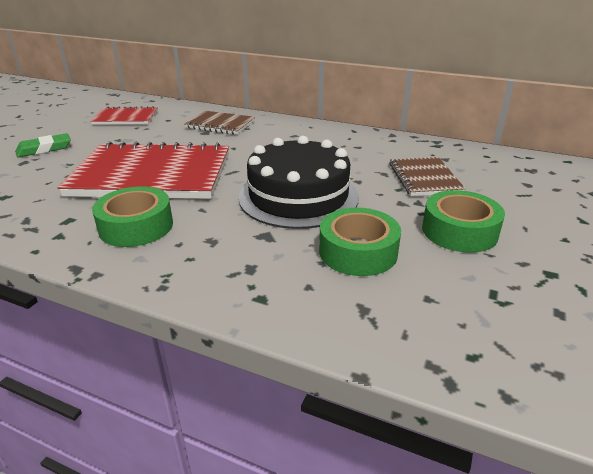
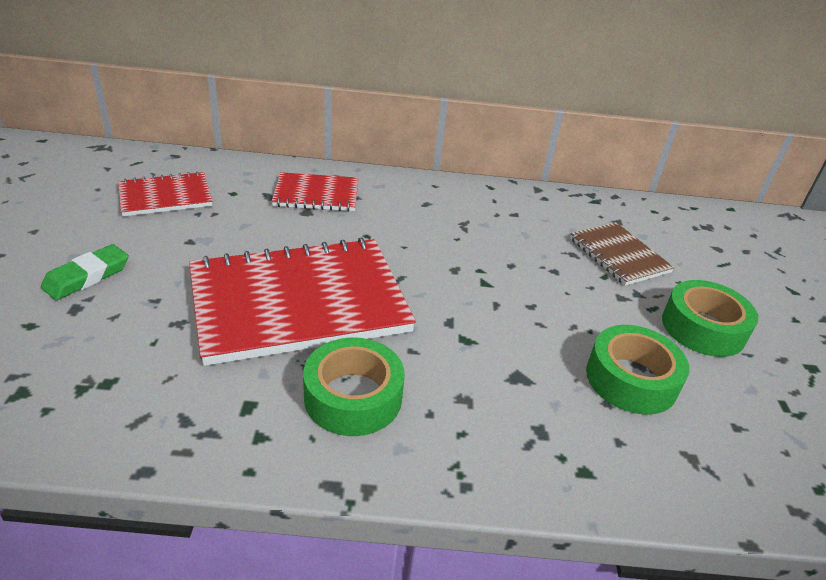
camera: 25 degrees left, 5 degrees up
(220, 124) = (316, 194): brown notebook -> red notebook
(298, 196) = (509, 307): black cake -> none

